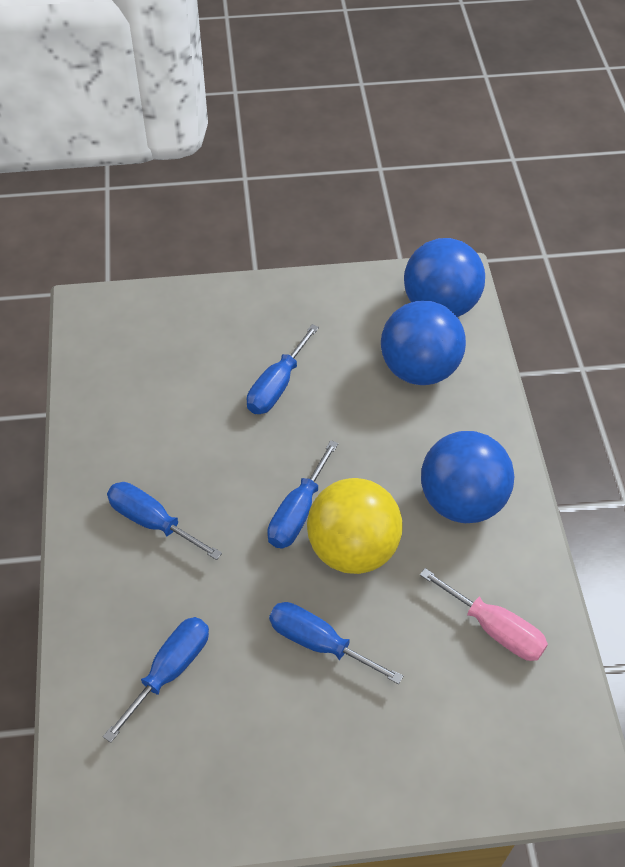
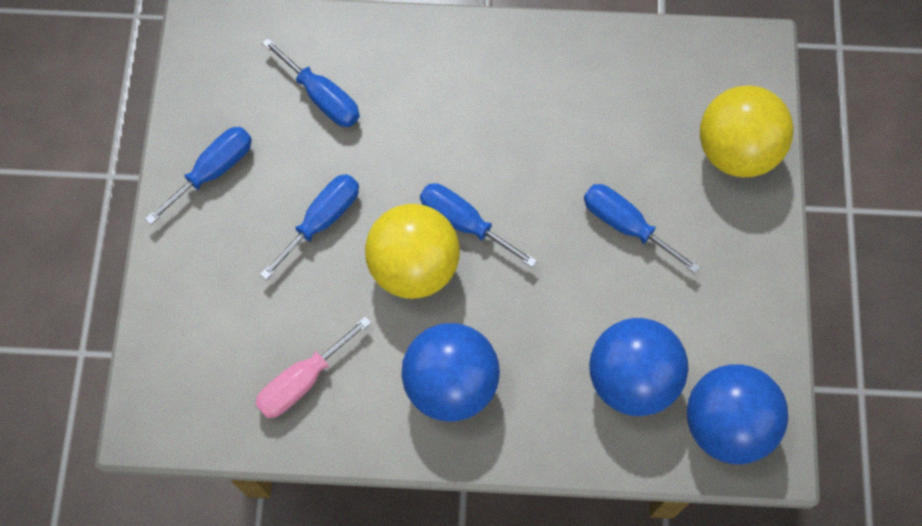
camera: 100 degrees right, 15 degrees up
(152, 522) = (475, 94): blue screwdriver -> blue screwdriver (213, 171)
(191, 315) = (736, 151): none -> yellow ball

